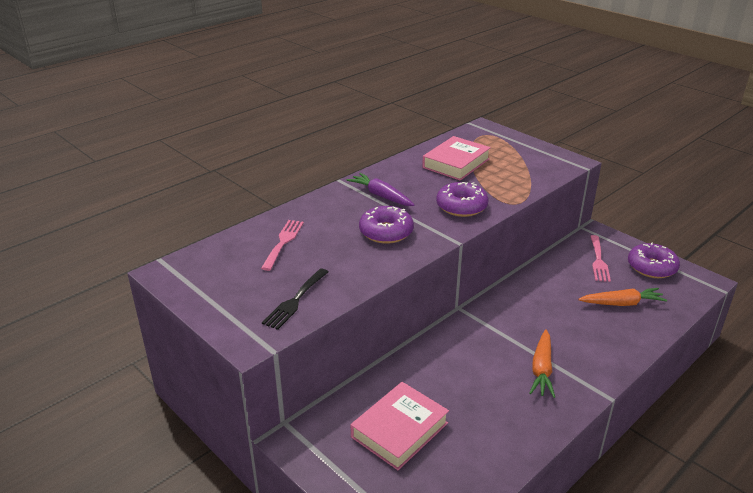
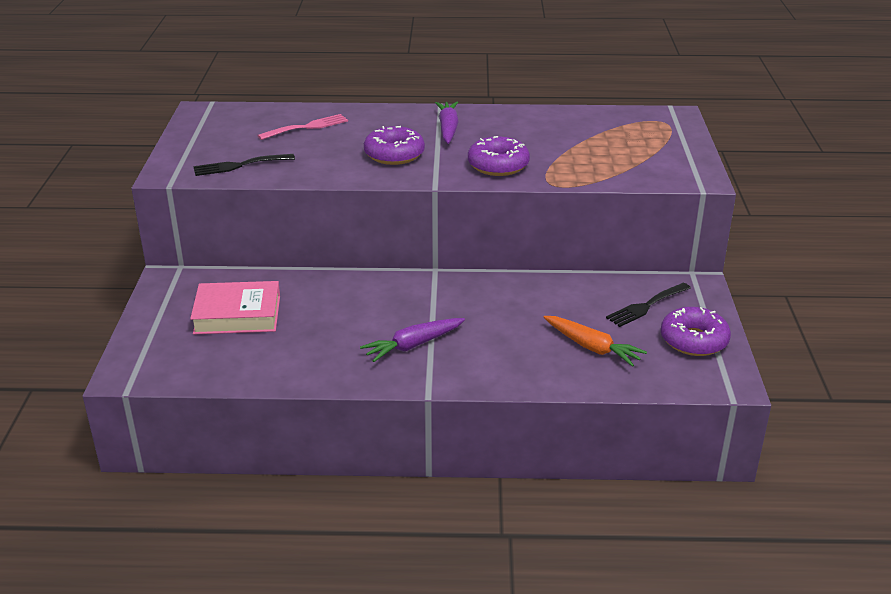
camera: 45 degrees right, 0 degrees up
(456, 163) = (573, 132): pink book -> none
(541, 369) = (413, 345): orange carrot -> purple carrot
(598, 260) = (646, 306): pink fork -> black fork

